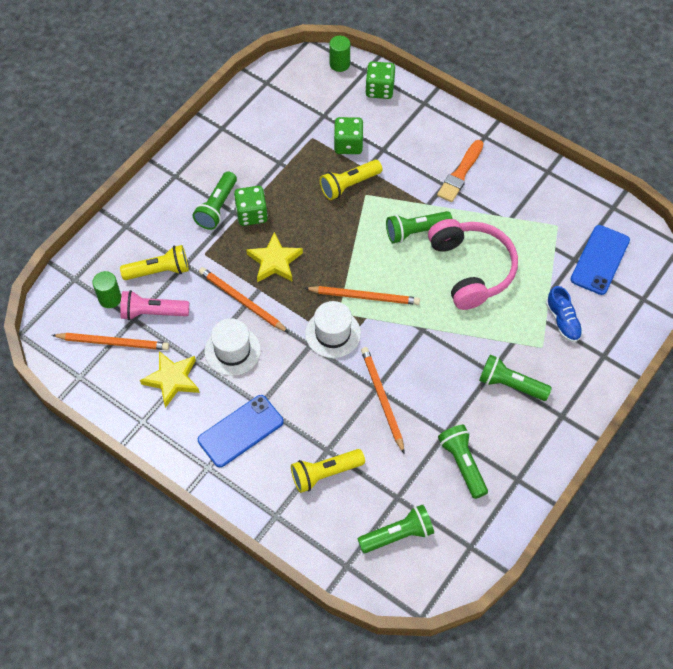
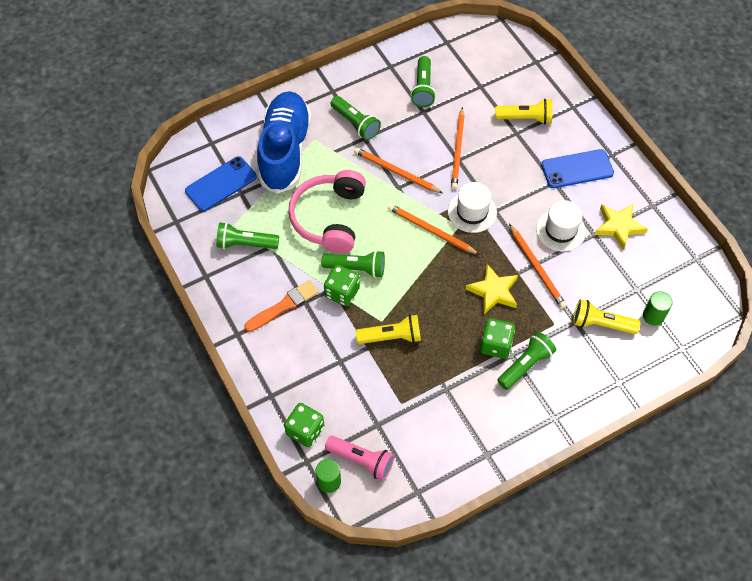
camera: 155 degrees left, 0 degrees up
(113, 342) = (660, 275): orange pencil -> orange pencil (396, 172)
(153, 312) = (618, 288): pink flashlight -> pink flashlight (361, 460)
(348, 145) = (370, 380): green dice -> green dice (342, 292)
(398, 535) = (492, 65): green flashlight -> green flashlight (245, 244)
(562, 321) = (285, 151): blue shoe -> blue shoe, size x2.38

